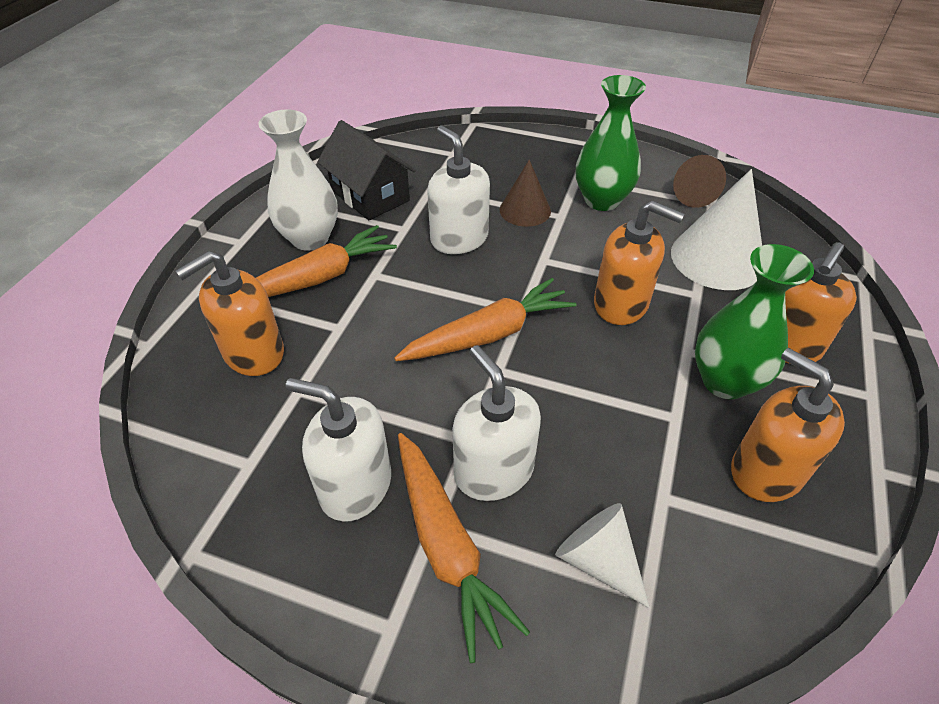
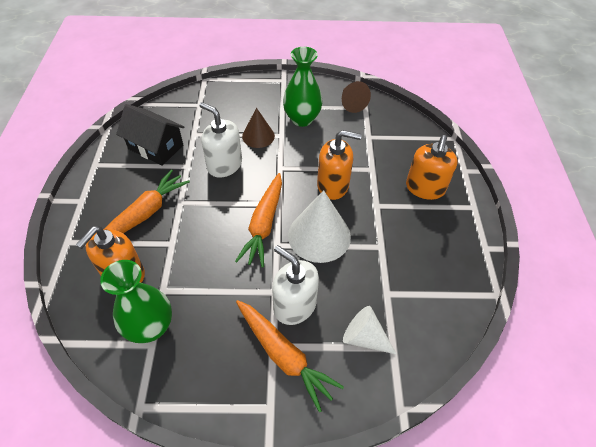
camera: 20 degrees left, 5 degrees up
(310, 238) = (128, 187): white vase -> none
(355, 485) = (220, 338): white soap dispenser -> none
(488, 334) = (264, 224): orange carrot -> orange carrot turned 150 degrees clockwise
(717, 258) = (377, 143): white cone -> white cone (319, 235)
(725, 381) = (400, 218): green vase -> green vase (150, 327)
(766, 471) = (433, 264): orange soap dispenser -> none

